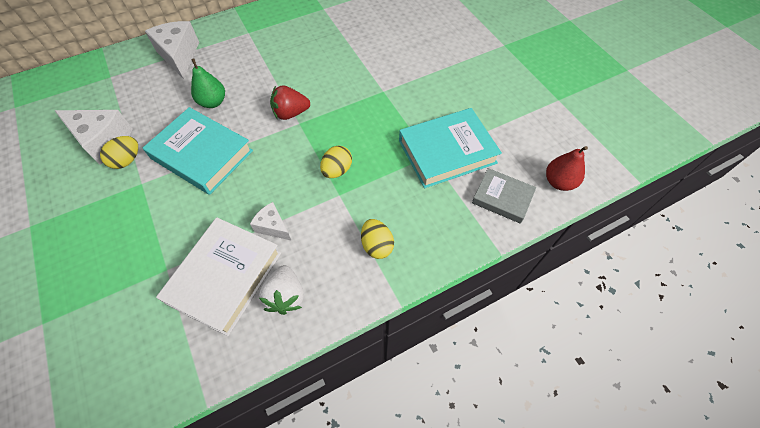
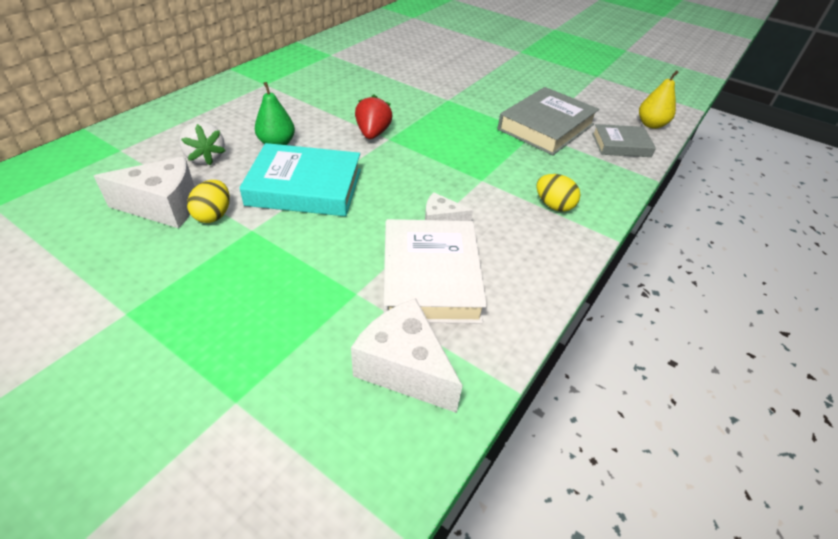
camera: 30 degrees left, 15 degrees down
(179, 56) = (199, 116): white cheese -> white cheese (404, 368)
(286, 296) = (508, 270): white strawberry -> white strawberry (205, 157)
(291, 113) = (373, 133): red strawberry -> red strawberry turned 135 degrees clockwise
(337, 170) = (462, 163): yellow egg -> none
(447, 152) = (546, 127): turquoise book -> grey book
(559, 182) = (651, 124): red pear -> yellow pear

